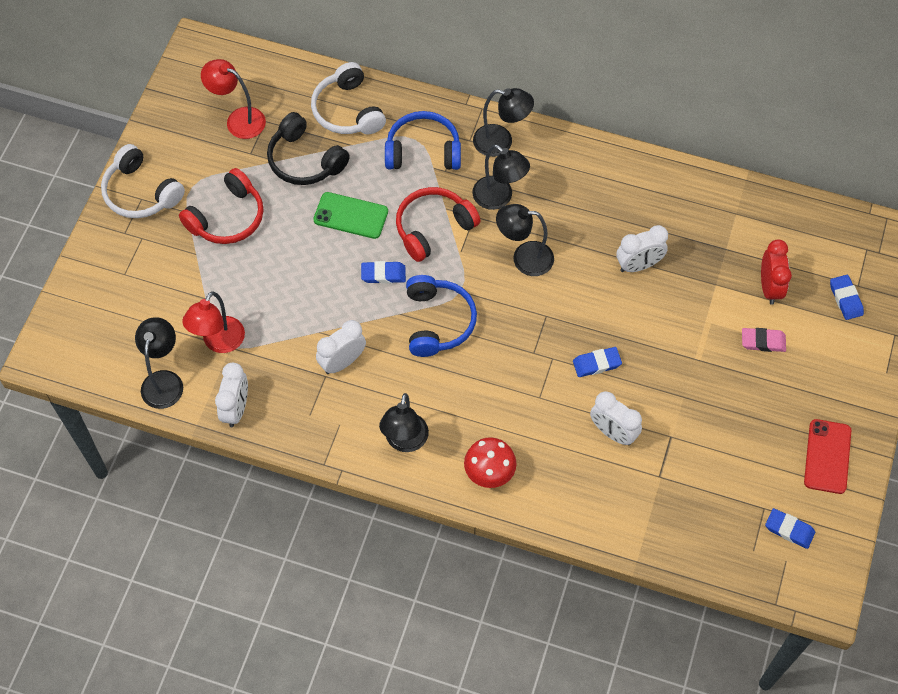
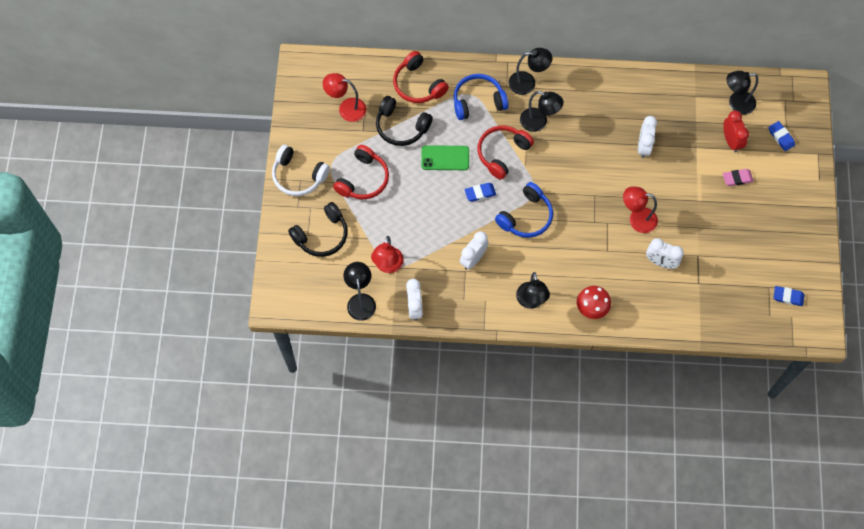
camera: 15 degrees left, 5 degrees up
(143, 279) = (321, 235): none -> black headphones
(348, 110) = (418, 84): white headphones -> red headphones
(437, 322) = (526, 216): blue headphones -> blue headphones turned 60 degrees clockwise
(524, 258) = (568, 159): black lamp -> black lamp (736, 104)
(596, 364) = (637, 219): blue eraser -> red lamp
(638, 265) = (643, 146): white clock -> white clock turned 135 degrees clockwise
(827, 456) = (798, 244): red phone -> none

